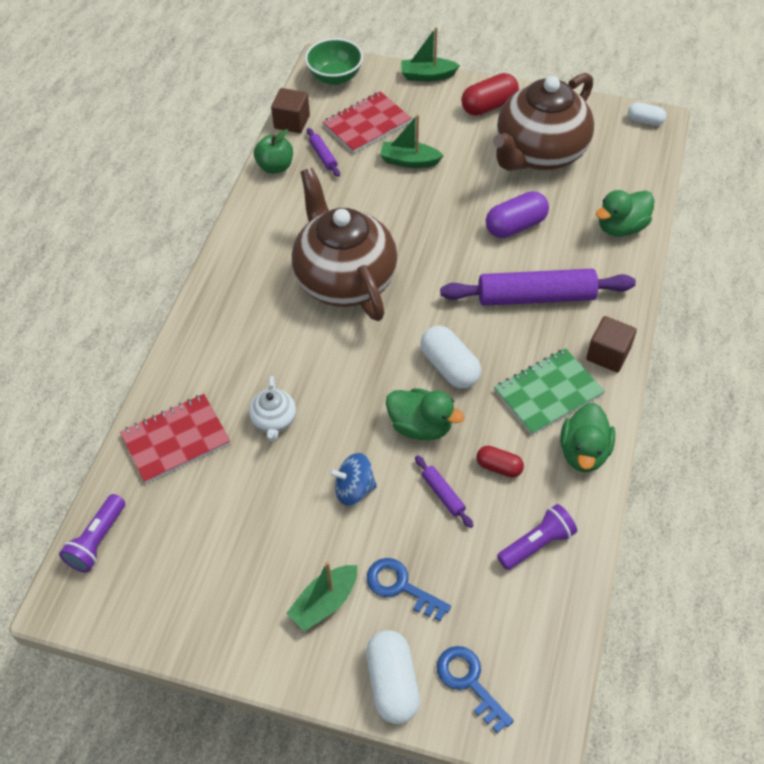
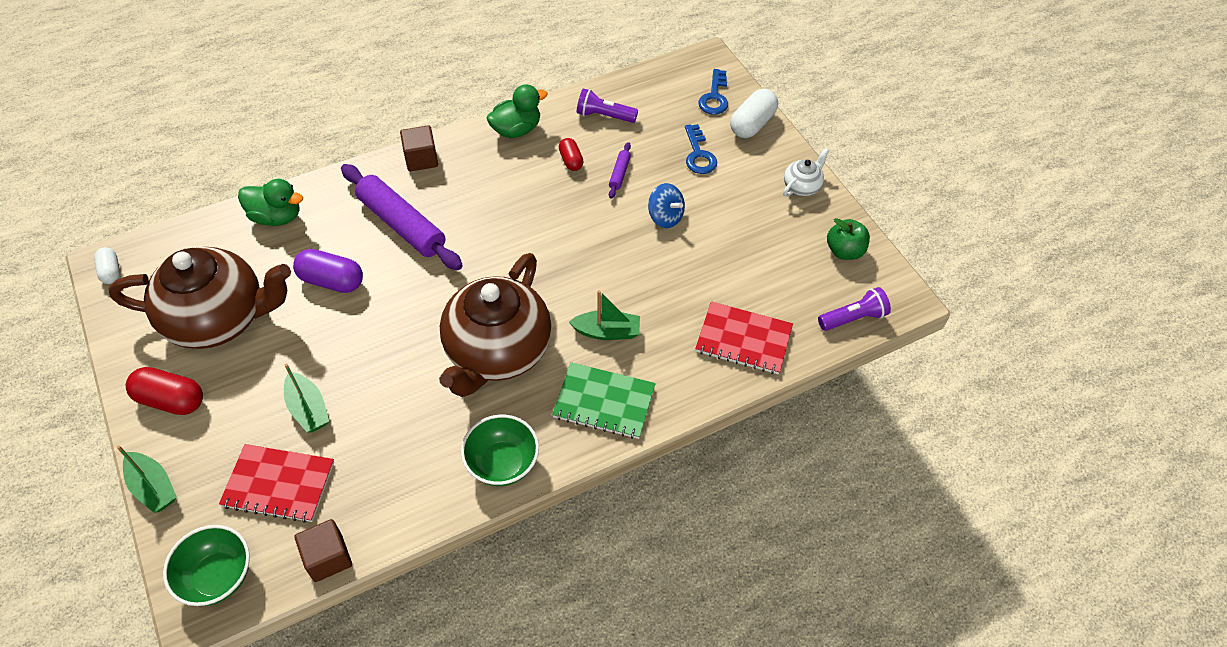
camera: 135 degrees left, 0 degrees up
(255, 228) = (502, 463): none -> green bowl
(274, 420) = (666, 296): white teapot -> white teapot (802, 186)
(275, 167) = (408, 515): green apple -> green apple (844, 251)
(323, 156) = (358, 485): purple rolling pin -> none
(324, 602) = (748, 180): green boat -> green boat (607, 332)
(420, 426) = (583, 215): green duck -> none
(449, 367) = (518, 232): white capsule -> none
(548, 393) = (486, 170): green notebook -> green notebook (604, 402)

